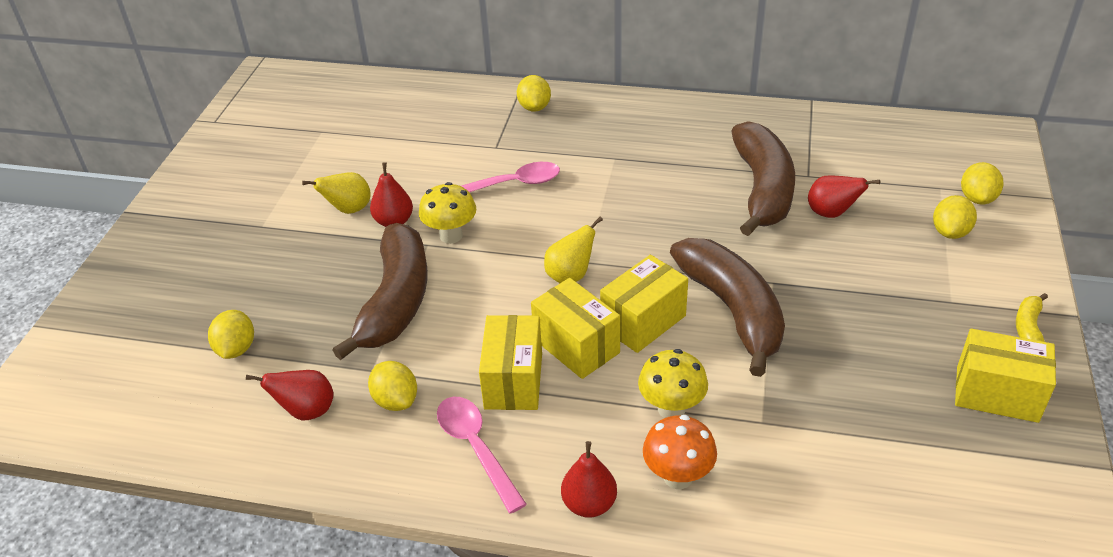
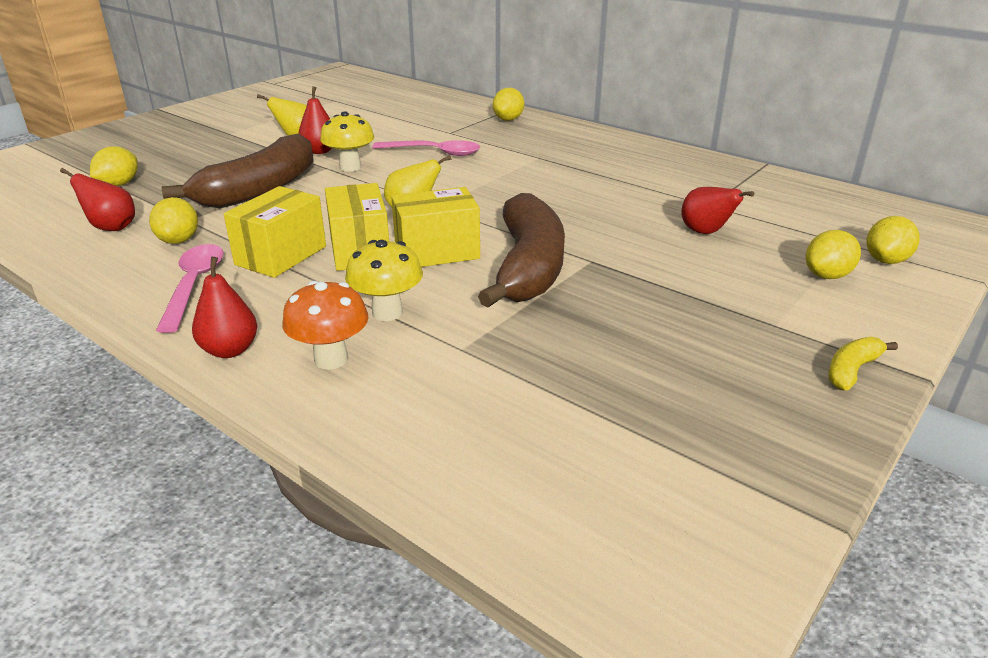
camera: 25 degrees right, 10 degrees down
(762, 189) = (652, 203): brown banana -> none
(996, 394) = (753, 411): yellow box -> none

